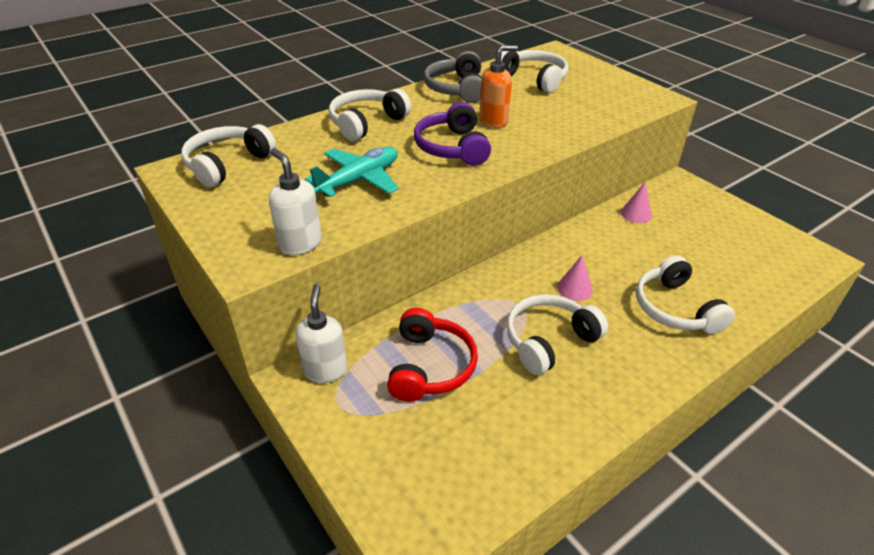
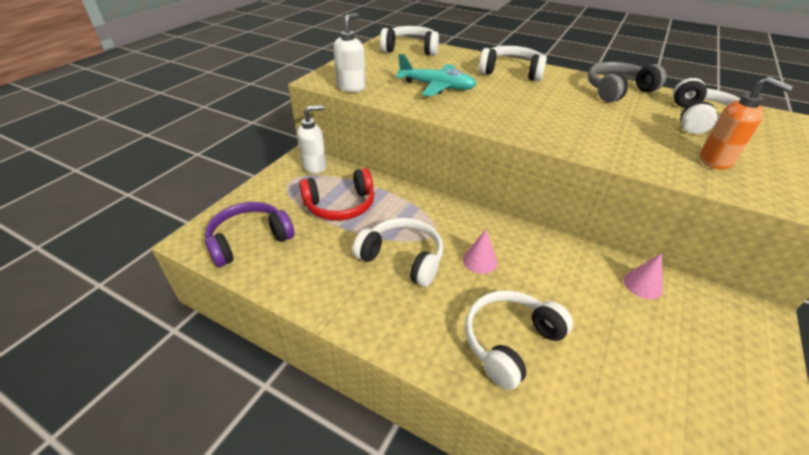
camera: 65 degrees right, 0 degrees up
(452, 147) = (521, 108): purple headphones -> purple headphones (249, 240)
(494, 121) = (589, 116): orange soap dispenser -> orange soap dispenser (716, 161)

